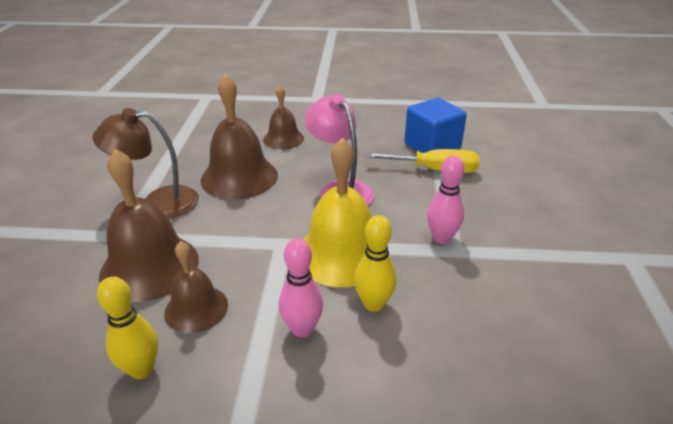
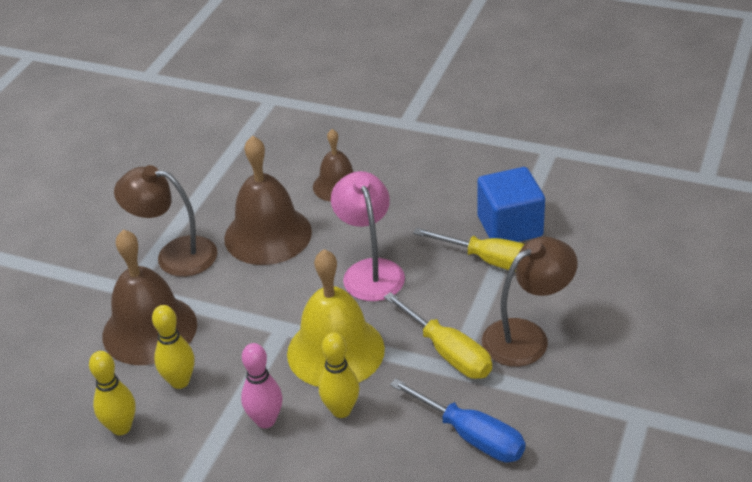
camera: 20 degrees right, 5 degrees up
(196, 308) = (180, 381): brown bell -> yellow bowling pin
(441, 238) = (448, 352): pink bowling pin -> yellow screwdriver
(497, 215) = (526, 336): none -> brown lamp
(508, 303) = (471, 436): none -> blue screwdriver

